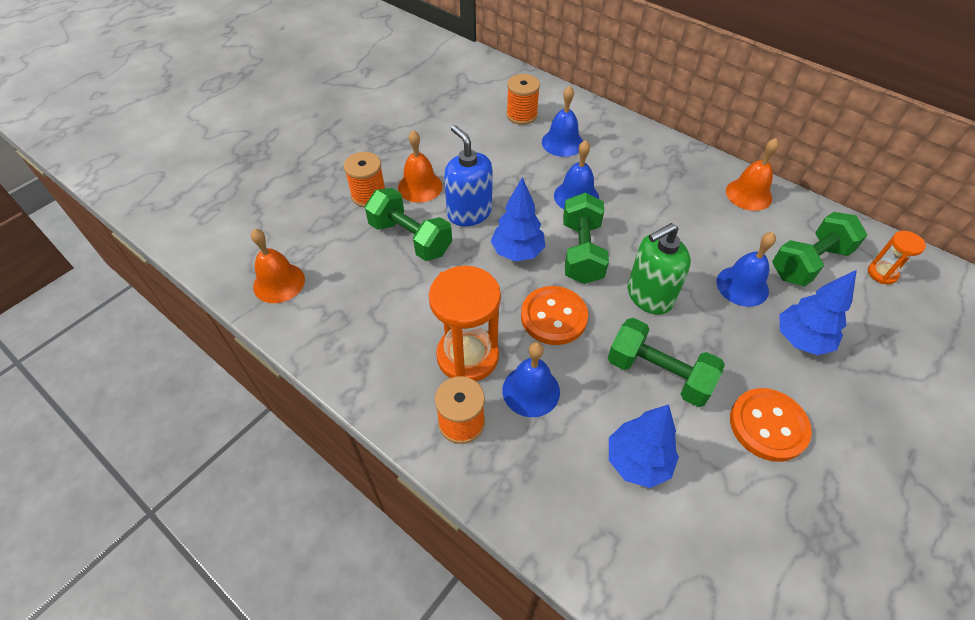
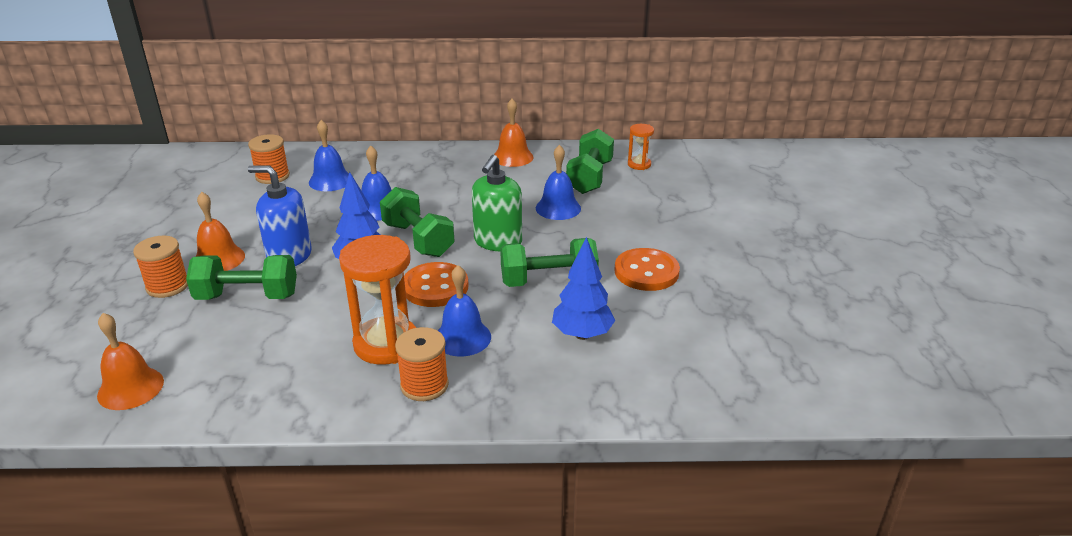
camera: 40 degrees left, 20 degrees down
(801, 340) = (623, 219): blue tree -> none

